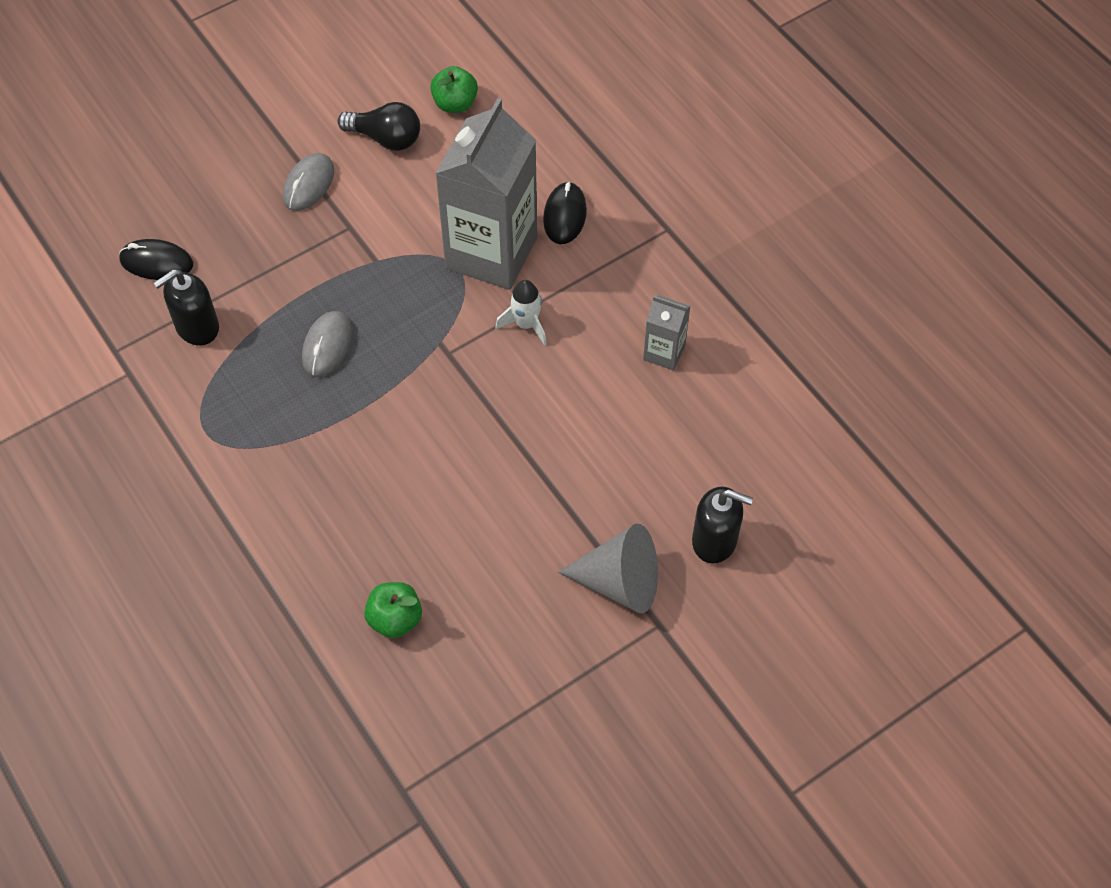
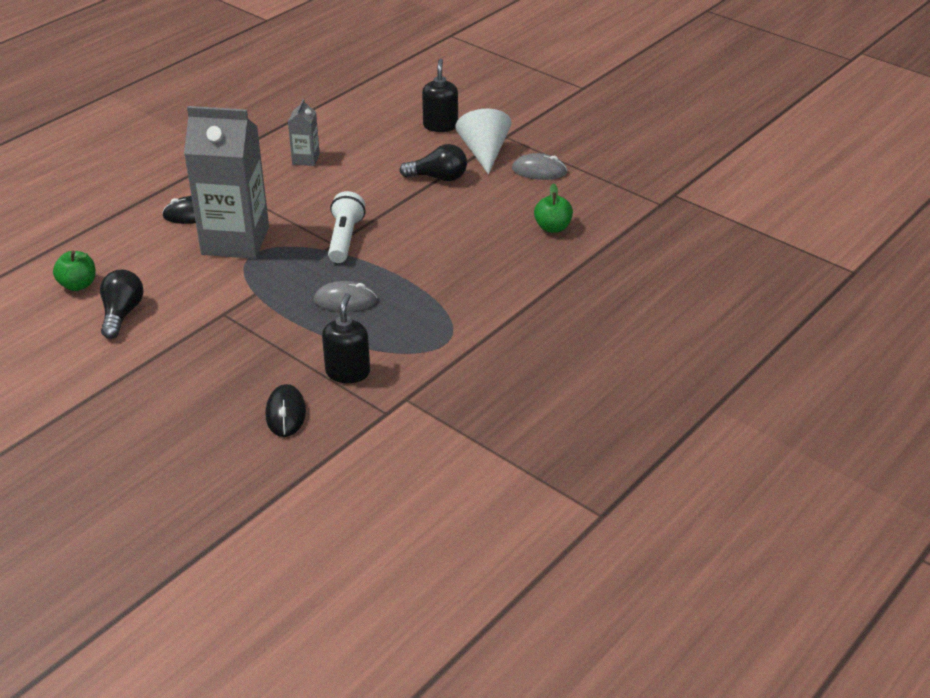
camera: 105 degrees left, 20 degrees down
(197, 327) = (348, 372): black soap dispenser -> black soap dispenser turned 120 degrees counterclockwise
(309, 184) = (180, 345): grey mouse -> grey mouse (539, 171)
(456, 366) = (344, 239): none -> white flashlight
(526, 324) = (298, 215): white rocket -> none
(568, 505) = (438, 177): none -> black light bulb
(620, 582) = (484, 152): grey cone -> white cone

